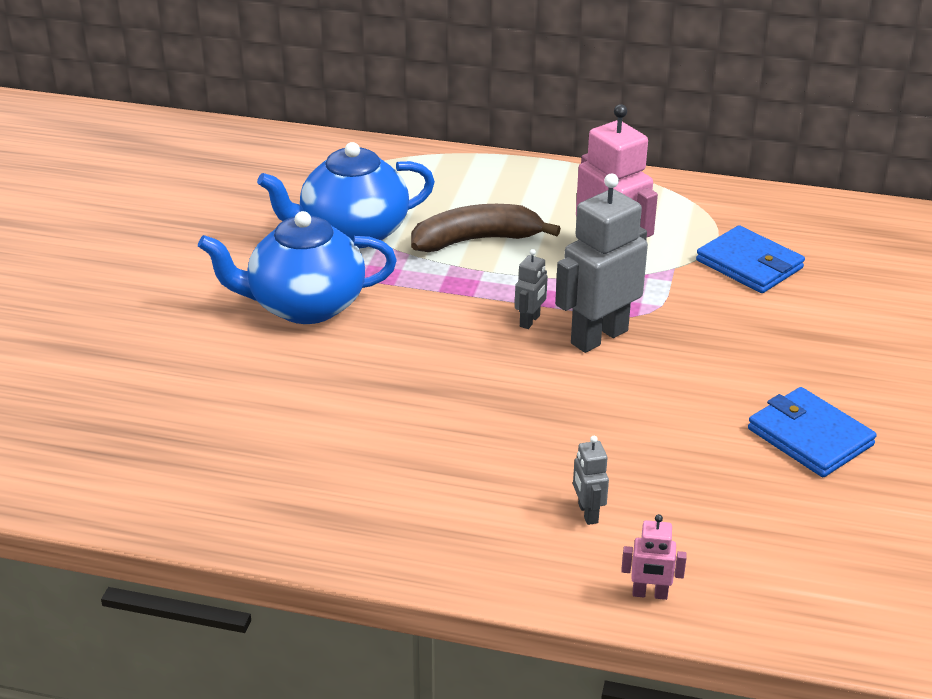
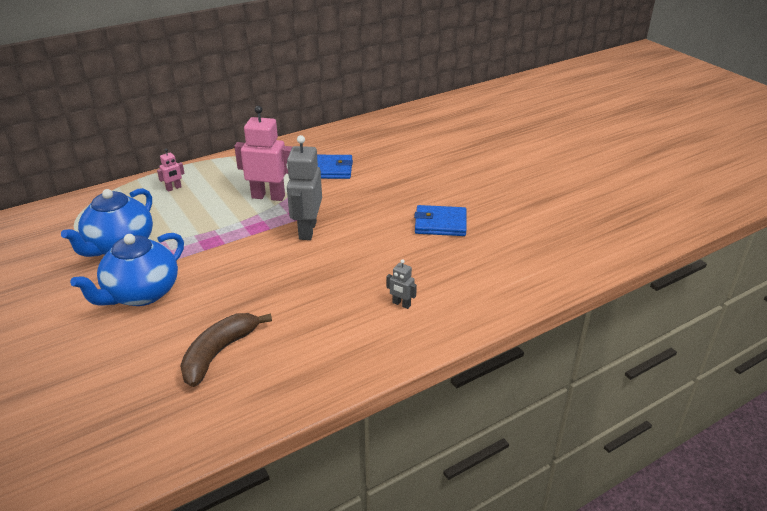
camera: 45 degrees left, 0 degrees up
(476, 240) = (192, 218): brown banana -> brown banana (219, 353)
(530, 321) = (267, 240): grey robot -> none
(649, 594) = (467, 319): pink robot -> pink robot (174, 188)

